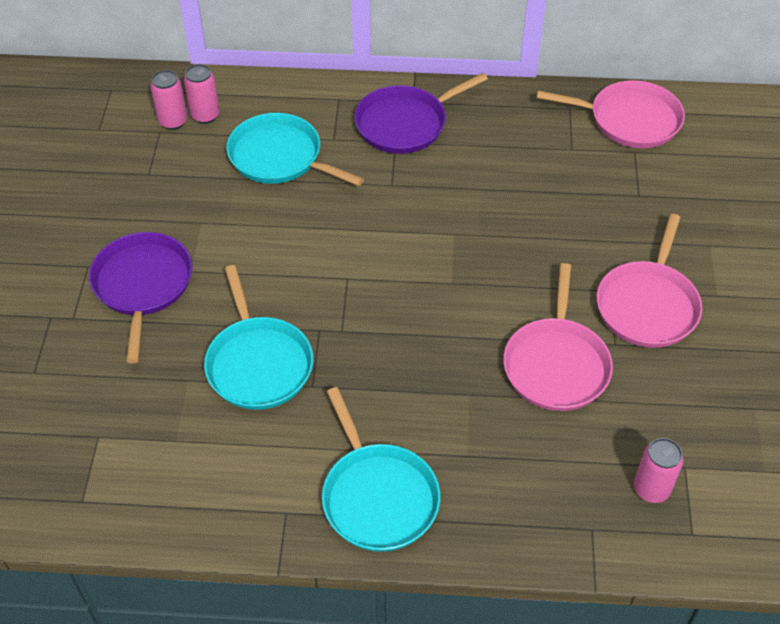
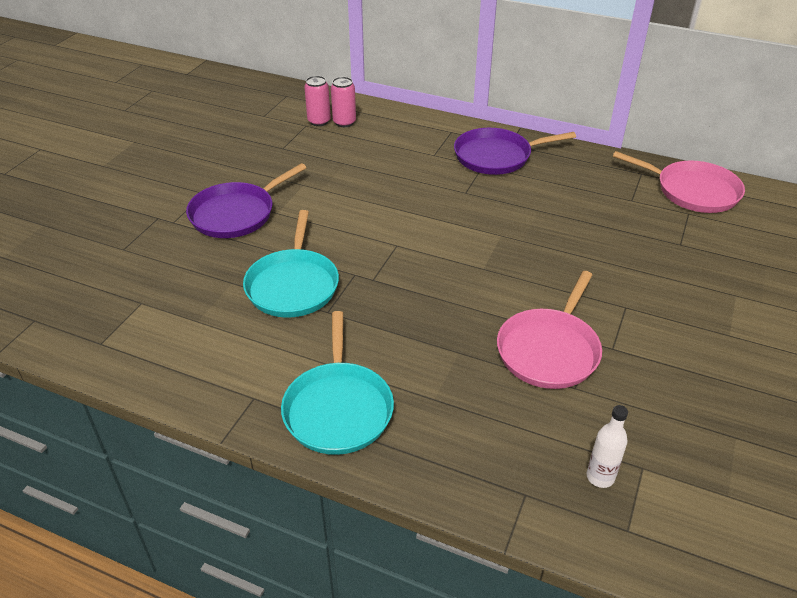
camera: 20 degrees right, 10 degrees down
(143, 285) = (236, 214): purple pan -> purple pan turned 150 degrees counterclockwise
(280, 157) = (386, 157): turquoise pan -> none
(648, 305) = (656, 326): pink pan -> none
(651, 489) = (600, 477): pink can -> white bottle

